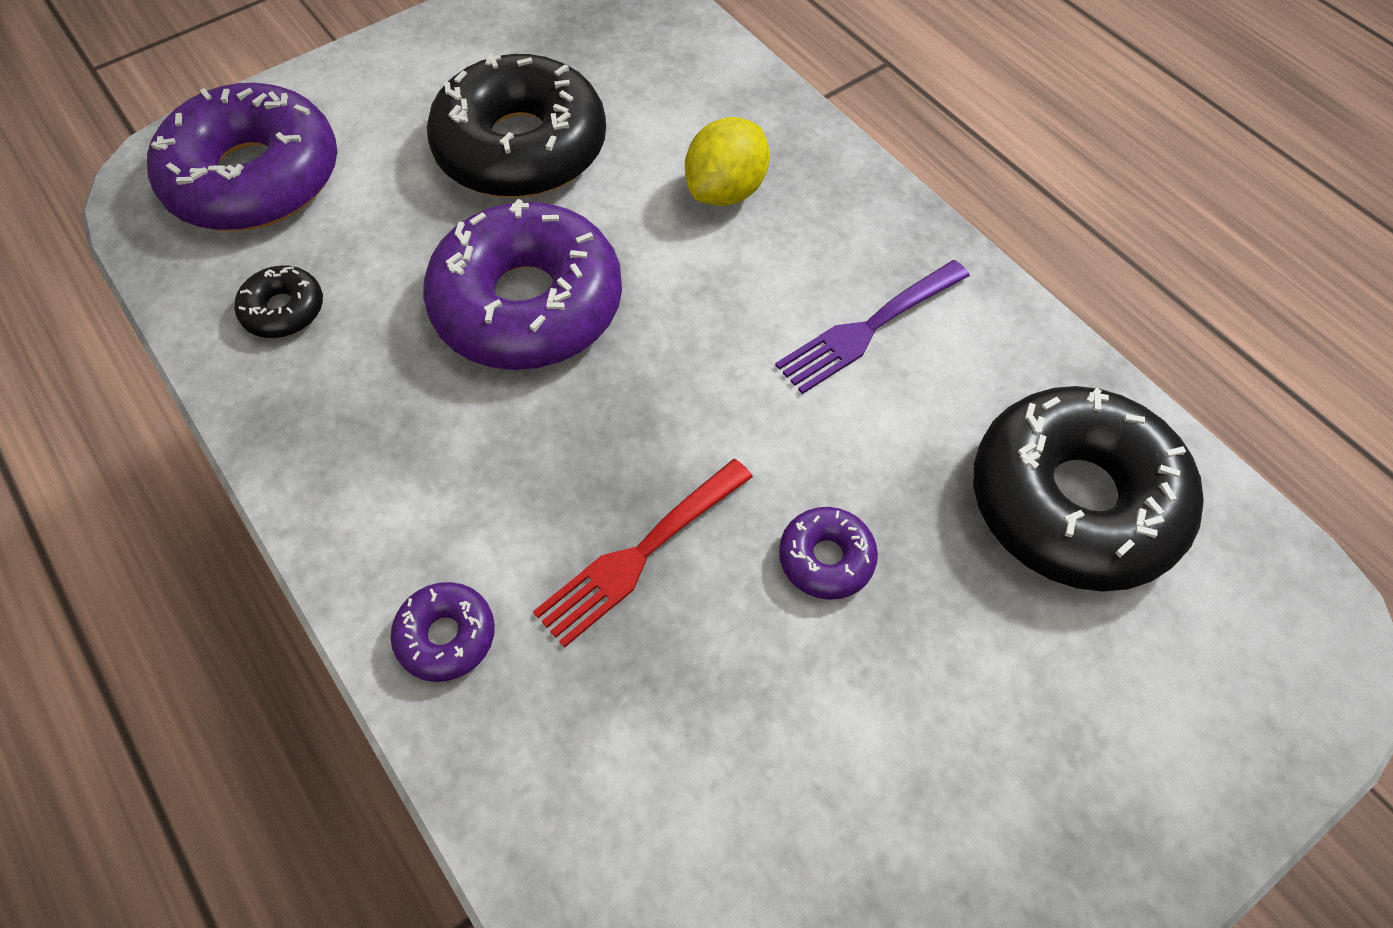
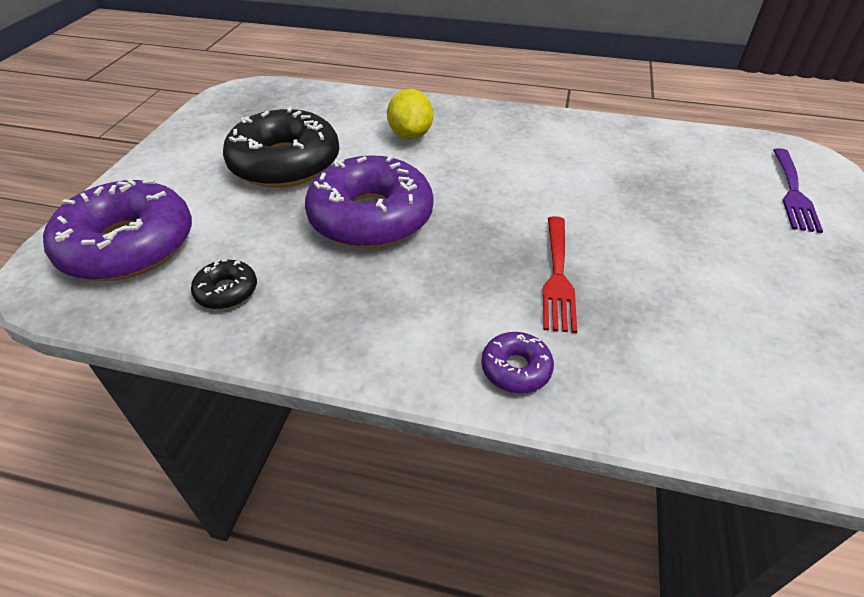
camera: 40 degrees left, 15 degrees down
(826, 558) = (631, 230): purple donut -> none
(868, 329) = (535, 150): purple fork -> purple fork (793, 193)
(1074, 501) = (683, 162): black donut -> none

